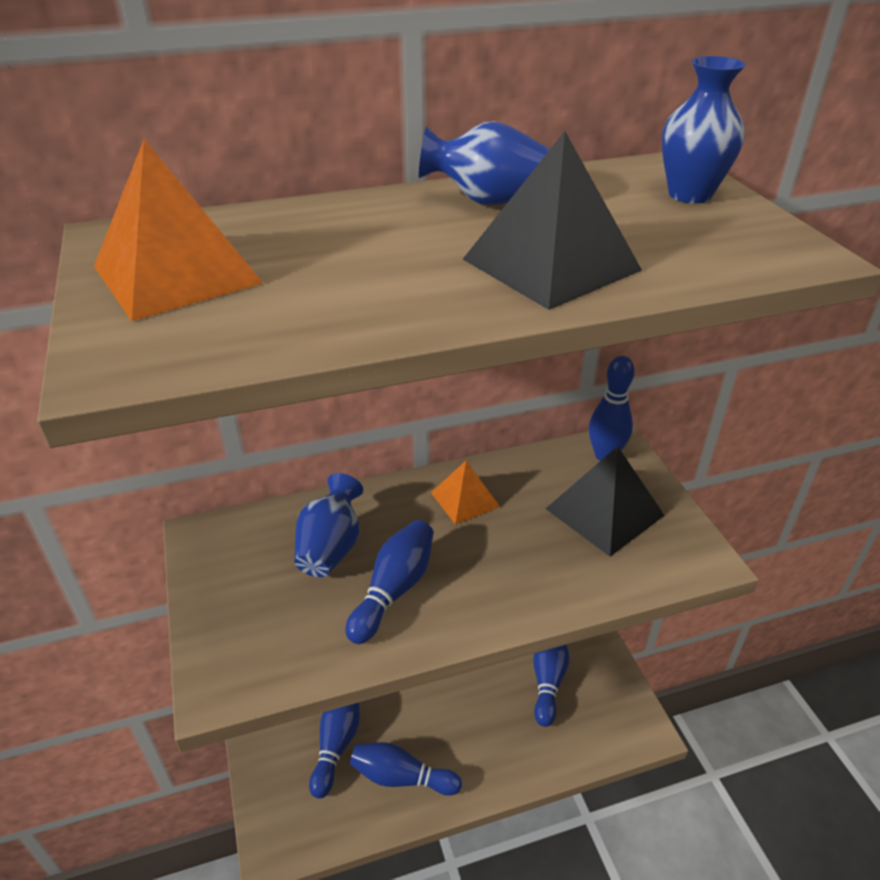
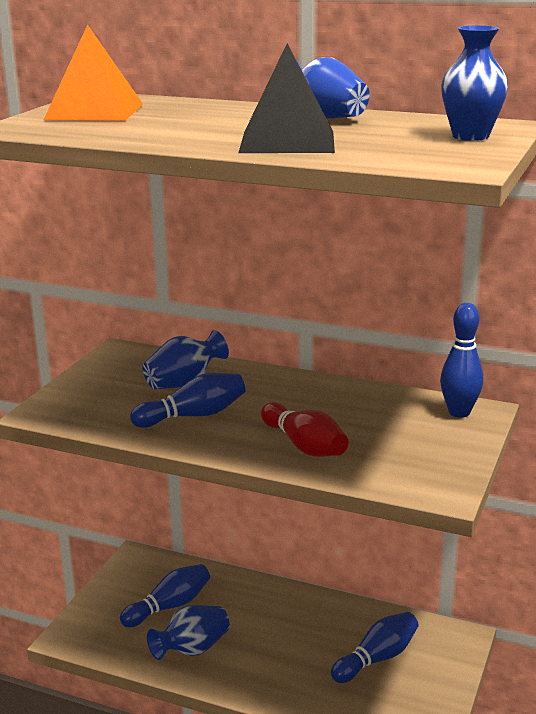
camera: 40 degrees right, 15 degrees down
(401, 777) = (192, 649): blue bowling pin -> blue vase
(465, 499) = (308, 395): orange pyramid -> none
(540, 570) = (304, 446): none -> red bowling pin
(604, 512) = (404, 439): black pyramid -> none

